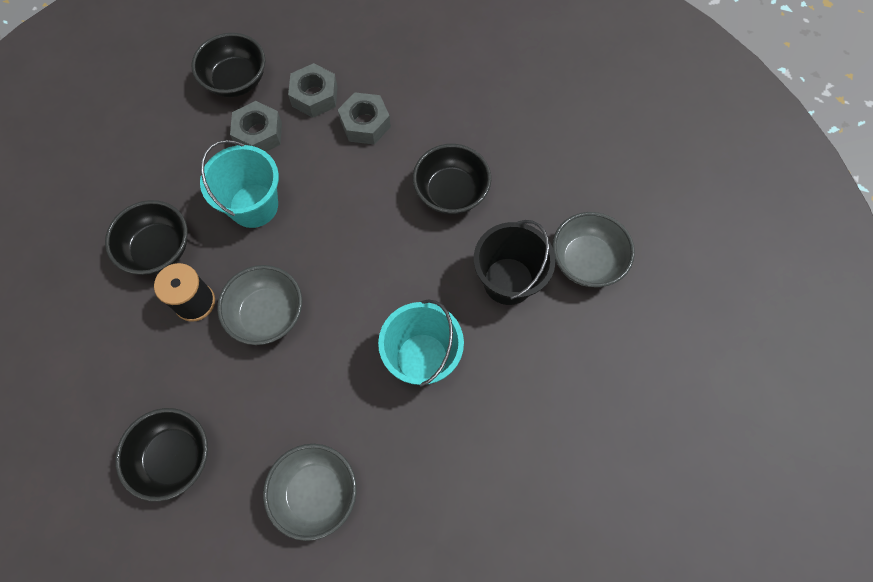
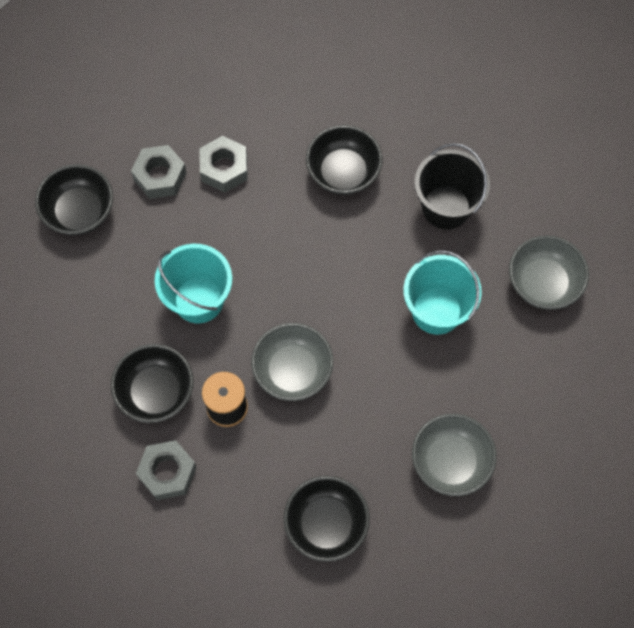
camera: 40 degrees left, 0 degrees up
(258, 134) = (144, 241): grey nut -> grey nut (167, 472)
(586, 261) = (488, 150): grey bowl -> grey bowl (543, 283)

